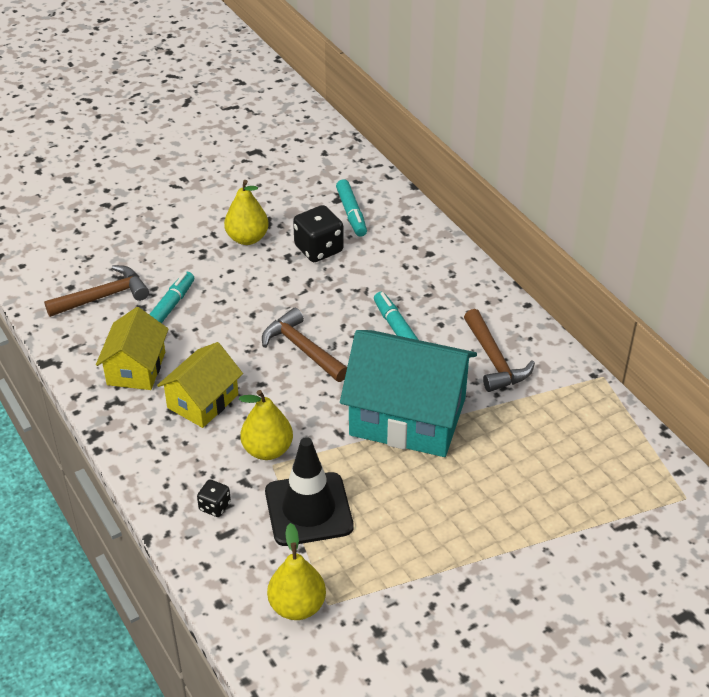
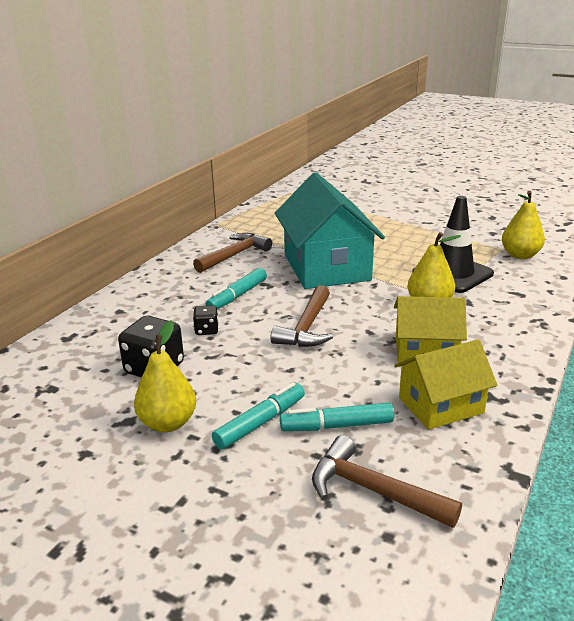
camera: 120 degrees left, 15 degrees down
(214, 506) = (506, 305): black dice -> black dice (206, 330)
(351, 213) = (75, 370): turquoise marker -> turquoise marker (260, 423)

